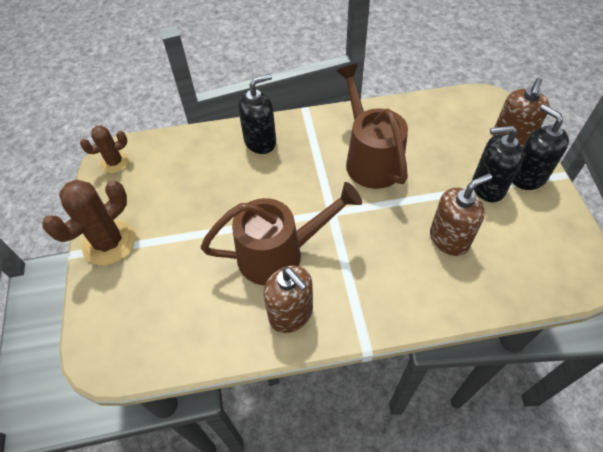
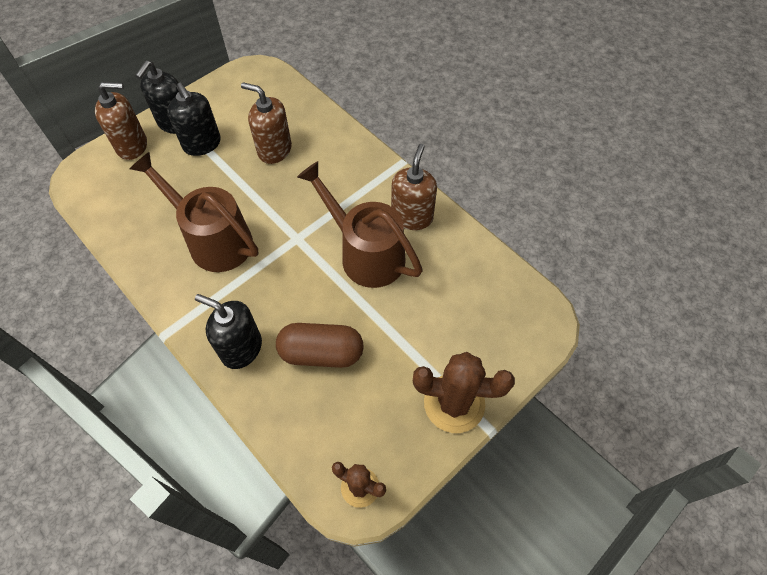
camera: 125 degrees left, 5 degrees up
(218, 183) = (321, 353): none -> brown capsule
(369, 158) = (213, 239): brown watering can -> brown watering can turned 90 degrees clockwise

